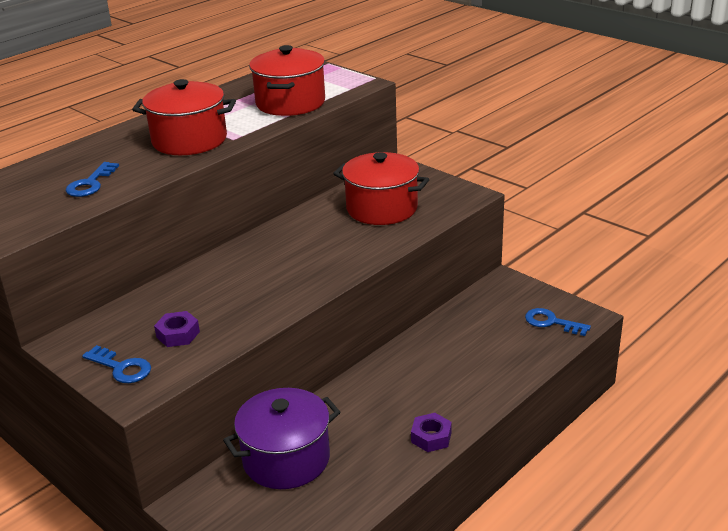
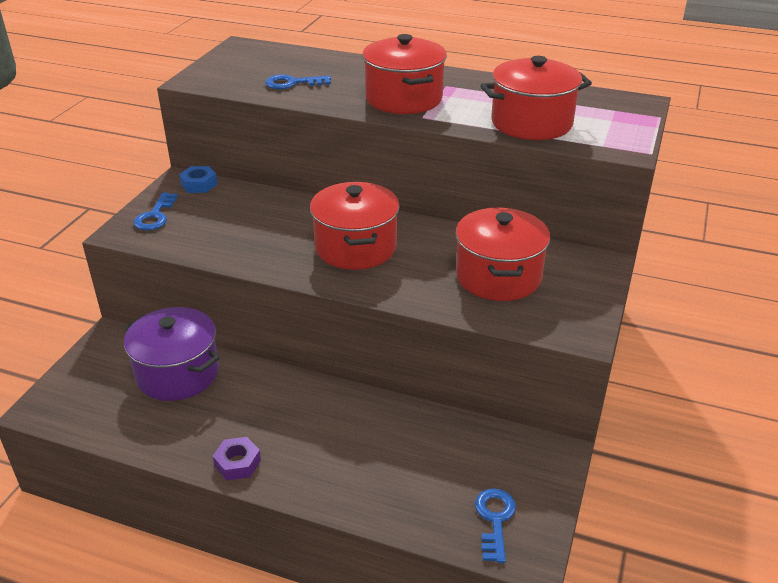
camera: 65 degrees right, 5 degrees up
(86, 331) = (199, 184): none -> blue nut
(178, 334) = (210, 226): purple nut -> none
(288, 261) = (355, 247): none -> red pot

